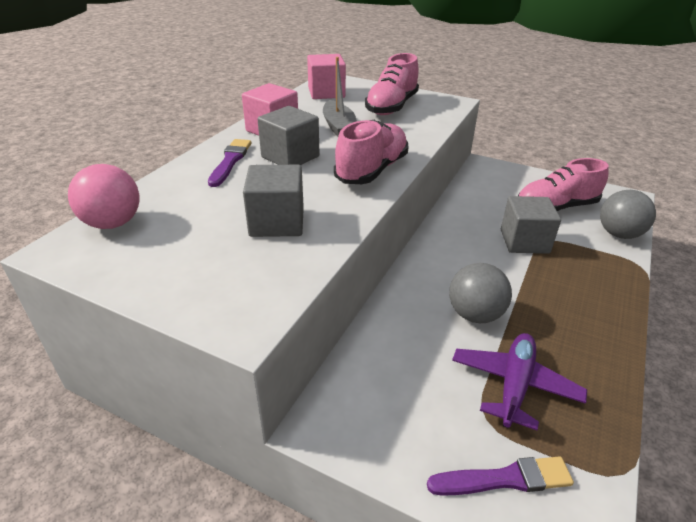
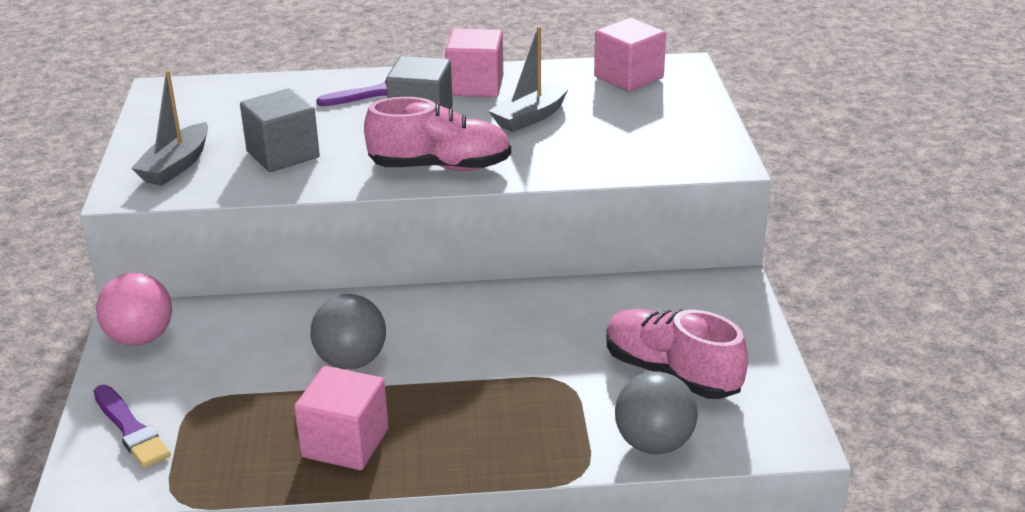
camera: 60 degrees right, 5 degrees down
(113, 223) = (216, 91): pink ball -> pink ball (140, 338)
(227, 280) = (176, 166): none -> grey boat
(391, 107) = (642, 128): pink shoe -> none
(514, 385) = (255, 411): purple plane -> none
(524, 241) = (543, 364): grey cube -> none
(576, 349) = (345, 443): none -> pink cube

